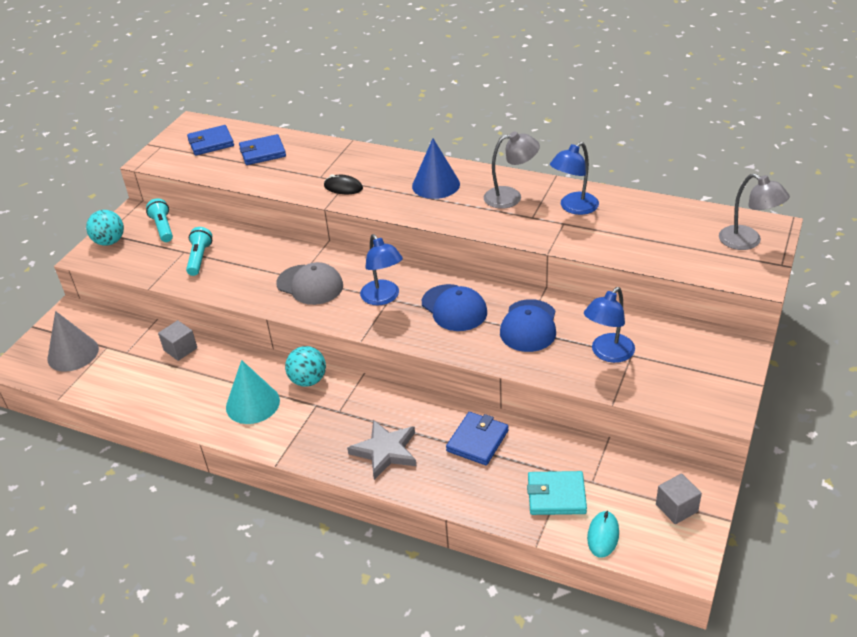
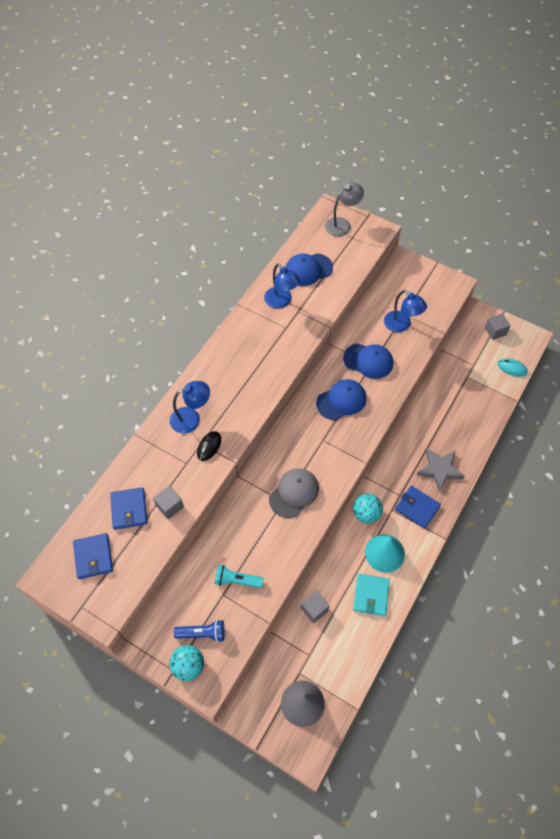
camera: 85 degrees left, 20 degrees up
(142, 245) = (202, 633): none -> blue flashlight
(163, 227) = (180, 615): turquoise flashlight -> none
(267, 175) = (170, 506): none -> grey cube
(383, 298) = (321, 444): blue lamp -> blue lamp (191, 418)
(436, 185) = (226, 381): blue cone -> none
(477, 441) = (436, 416): blue wallet -> blue wallet (417, 507)
(511, 197) = (257, 335): grey lamp -> none
(556, 495) = (483, 384): turquoise wallet -> turquoise wallet (371, 595)
(641, 222) = (308, 270): none -> blue cap

